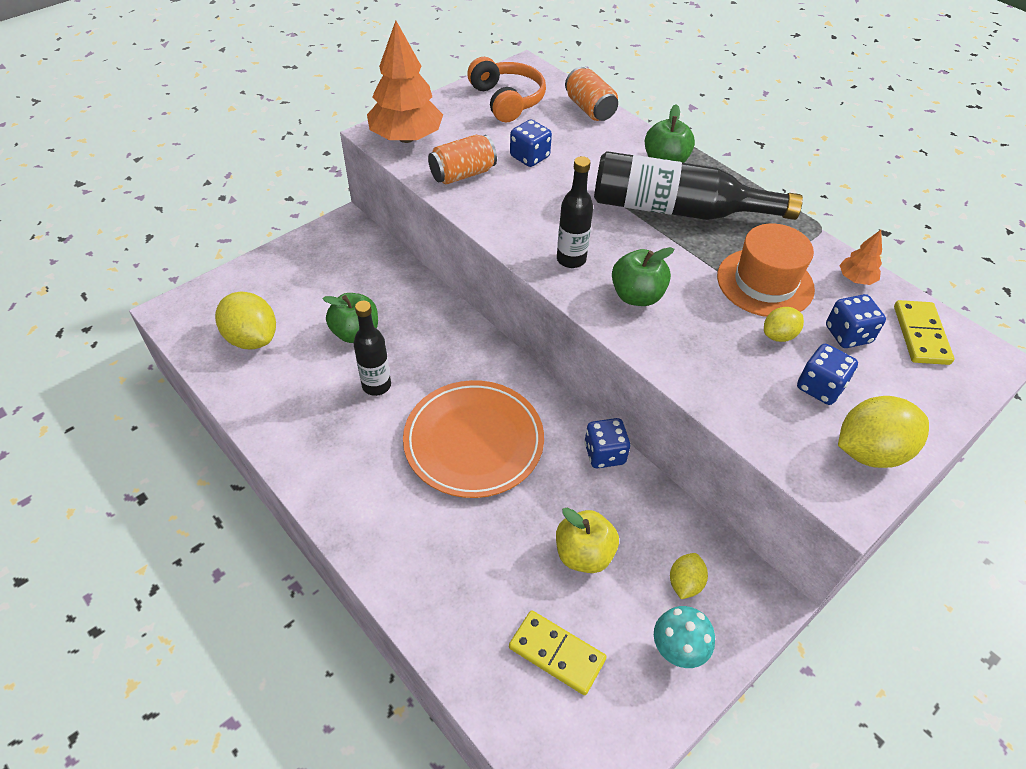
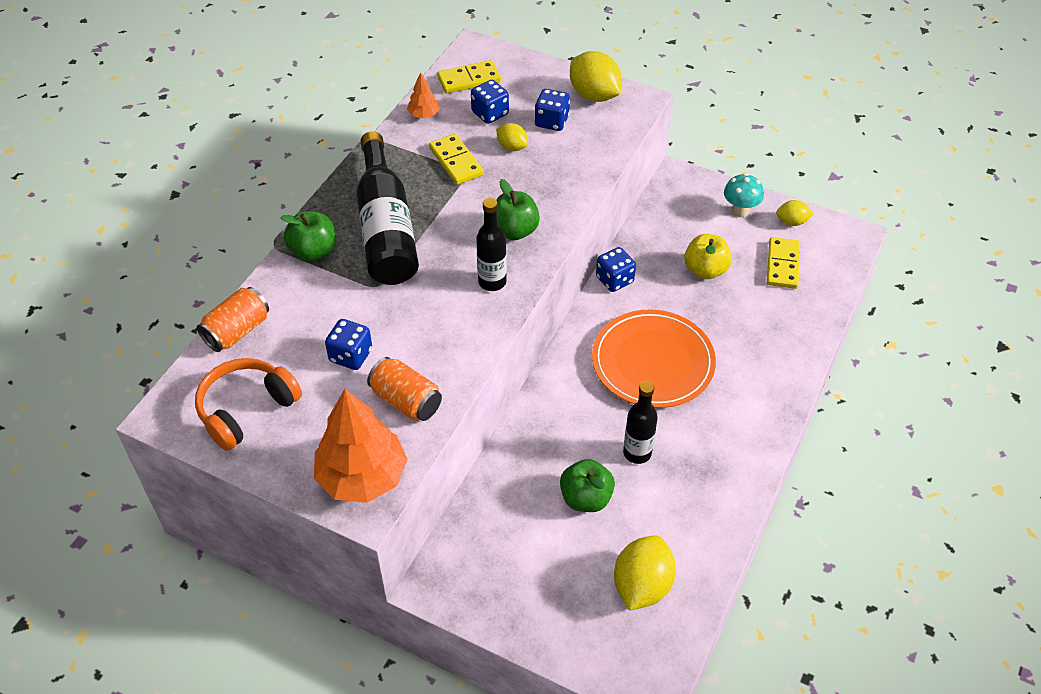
camera: 110 degrees left, 0 degrees up
(685, 583) = (692, 216): yellow lemon -> yellow lemon (792, 222)
(765, 282) = (456, 161): orange hat -> yellow domino

